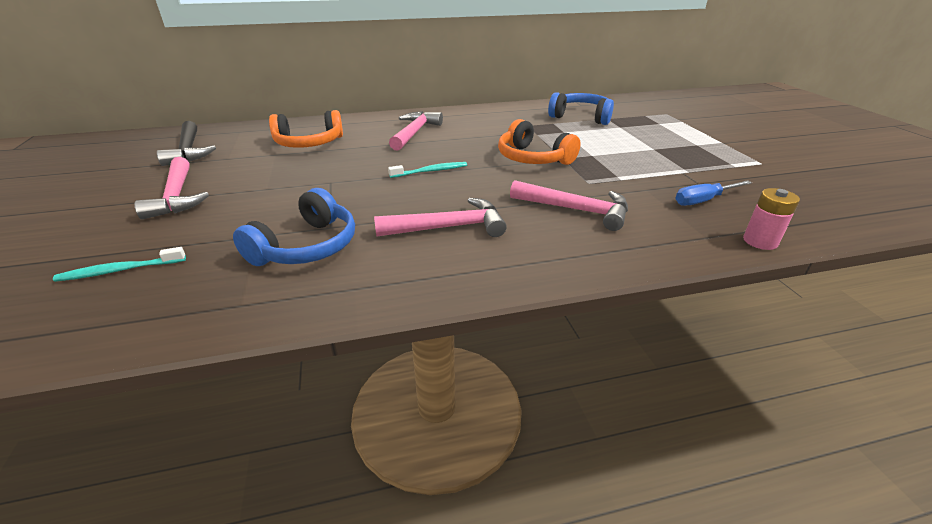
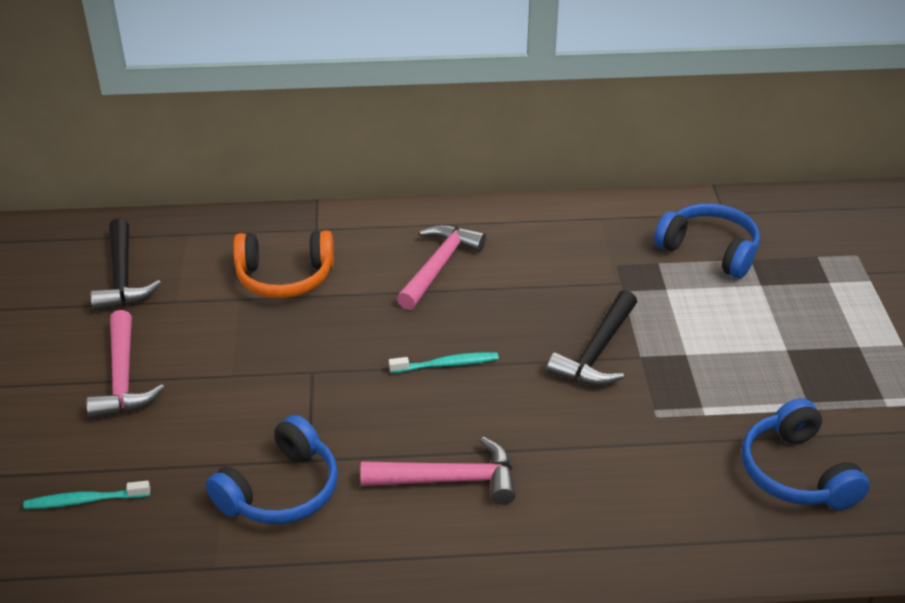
camera: 10 degrees right, 5 degrees up
(533, 158) = (597, 351): orange headphones -> black hammer
(575, 210) = (617, 468): pink hammer -> none
(703, 200) = (796, 473): blue screwdriver -> blue headphones
(760, 241) = (825, 556): pink battery -> none

